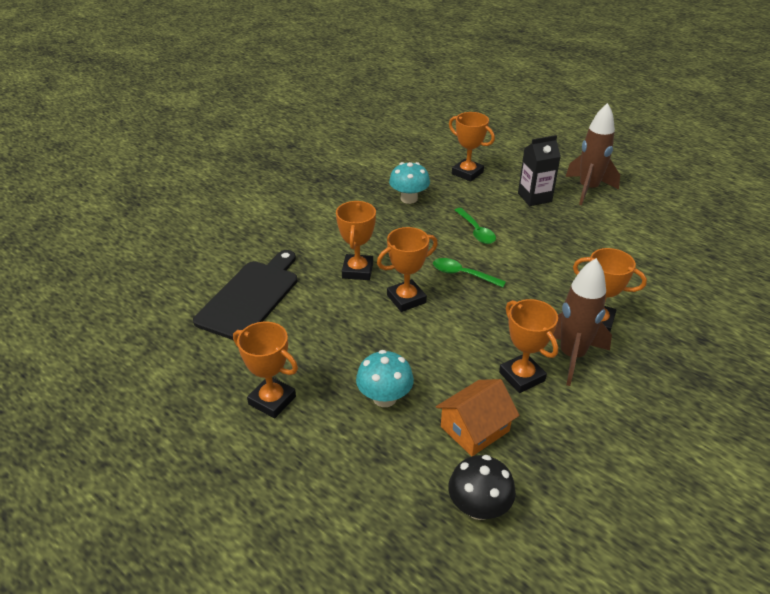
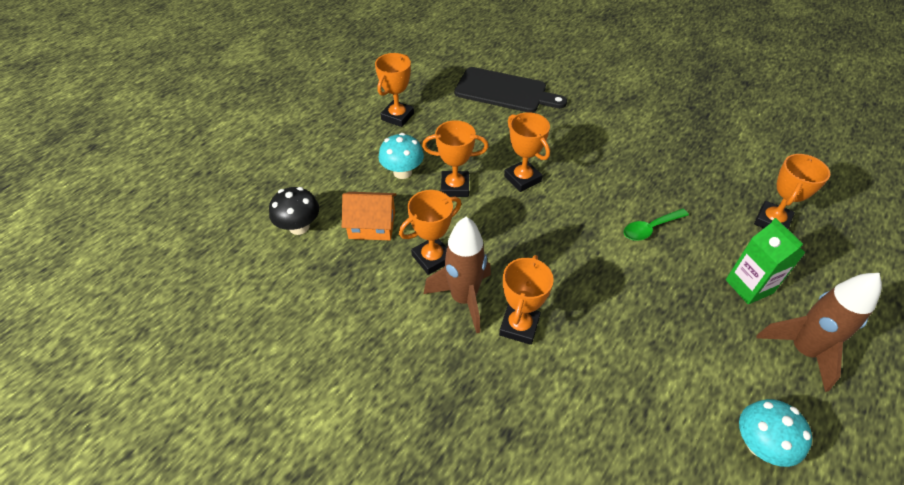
camera: 85 degrees right, 10 degrees up
(357, 270) = (554, 145): orange trophy -> orange trophy (455, 187)
(409, 198) = (689, 173): turquoise mushroom -> turquoise mushroom (759, 444)
(462, 274) = (570, 217): green spoon -> none
(475, 428) = (372, 225): orange house -> orange house turned 45 degrees counterclockwise
(534, 197) = (749, 286): black carton -> green carton

